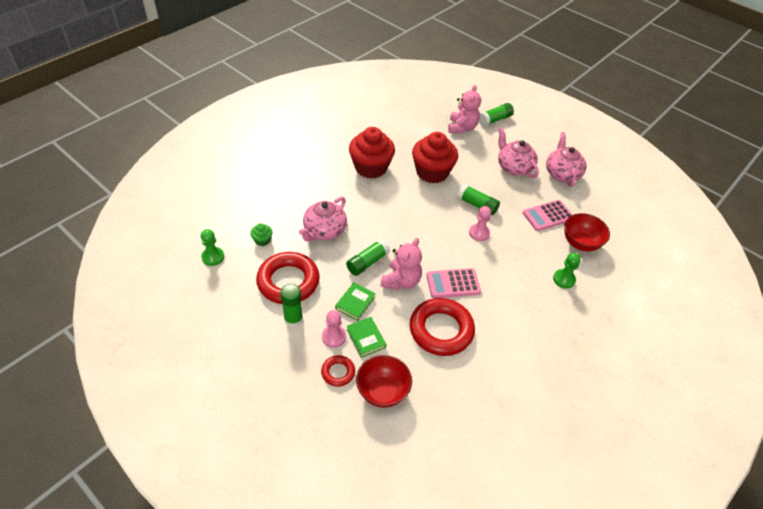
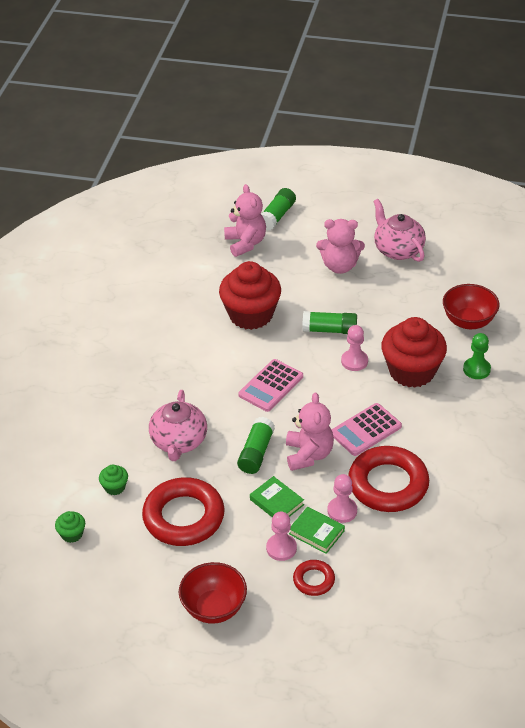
camera: 25 degrees left, 5 degrees down
(213, 257) = (72, 534): green pawn -> green cupcake
(293, 319) = (222, 553): green glue stick -> none
(355, 303) = (276, 502): green book -> green book turned 45 degrees counterclockwise
(371, 167) = (174, 342): red cupcake -> red cupcake (412, 371)
(382, 391) = (373, 574): red bowl -> red bowl (214, 608)
(395, 332) = (342, 511): none -> pink pawn
(514, 167) = (340, 266): pink teapot -> pink teddy bear
(548, 216) = (415, 307): pink calculator -> pink calculator (271, 386)

